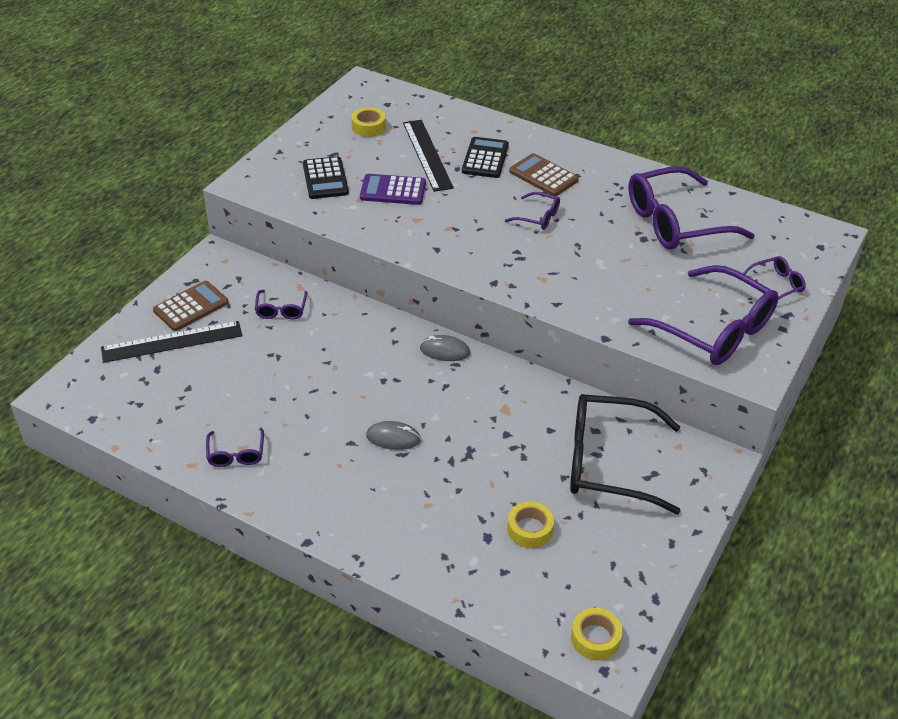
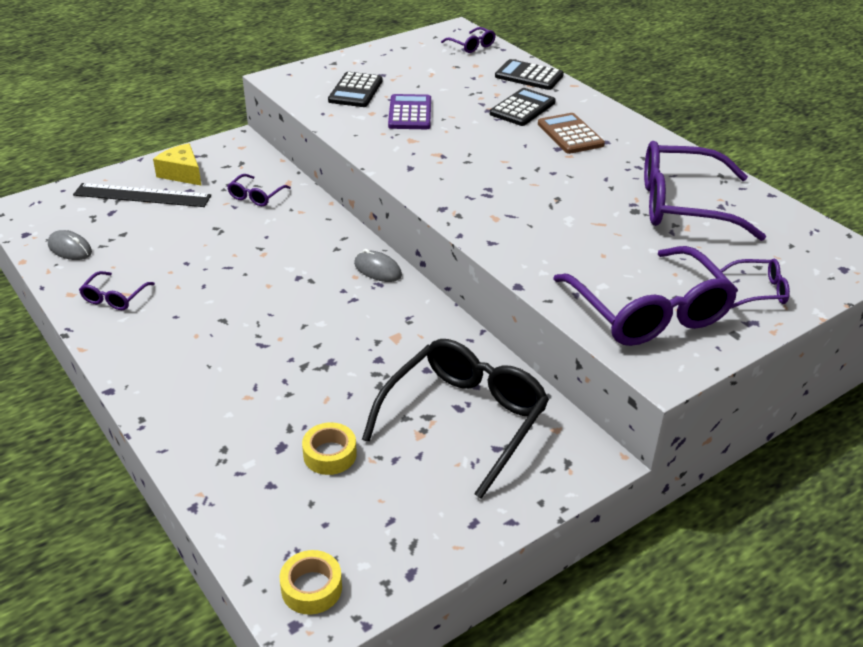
camera: 25 degrees right, 5 degrees down
(191, 306) = (182, 173): brown calculator -> yellow cheese
(368, 127) = (431, 62): yellow tape -> none
(393, 190) = (410, 113): purple calculator -> purple calculator turned 60 degrees clockwise
(393, 438) = (265, 328): grey mouse -> grey mouse (70, 248)
(427, 155) = (467, 93): black ruler -> none
(466, 121) = (529, 76): none -> black calculator
(538, 217) = (535, 166): purple glasses -> purple glasses (471, 46)
(608, 462) = (464, 419): black glasses -> black glasses turned 90 degrees clockwise

